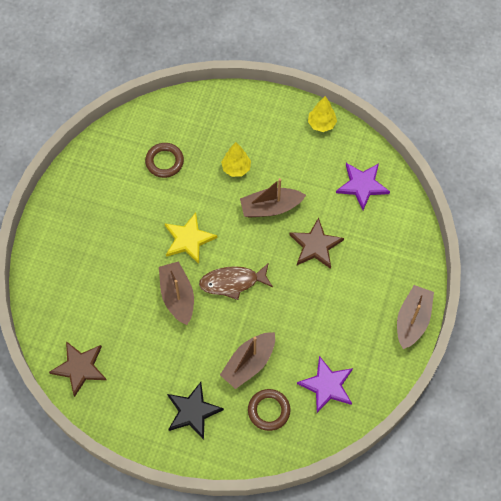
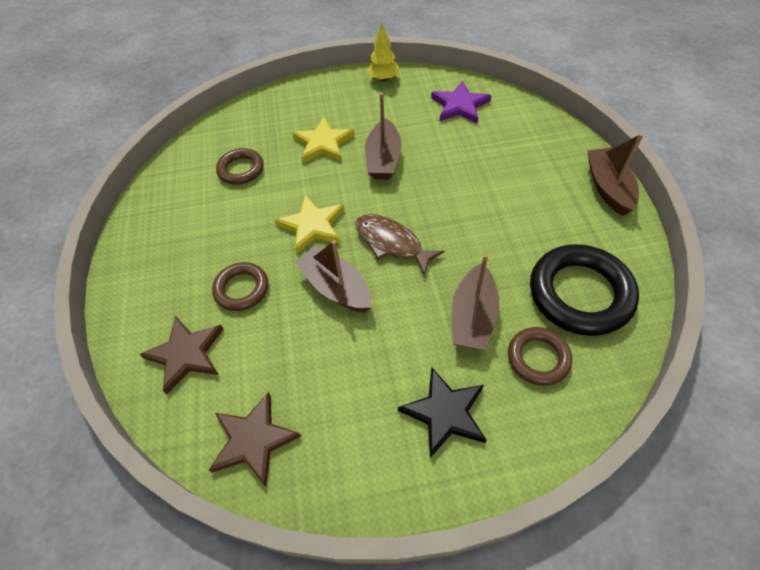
camera: 25 degrees left, 10 degrees down
(118, 265) = (241, 289): none -> brown ring
(232, 282) = (391, 243): brown fish -> brown fish turned 75 degrees clockwise
(236, 168) = (323, 143): yellow tree -> yellow star
(270, 207) = (383, 159): brown boat -> brown boat turned 45 degrees counterclockwise
(315, 245) = (455, 170): brown star -> brown star (186, 354)
(327, 385) = (580, 294): purple star -> black ring

